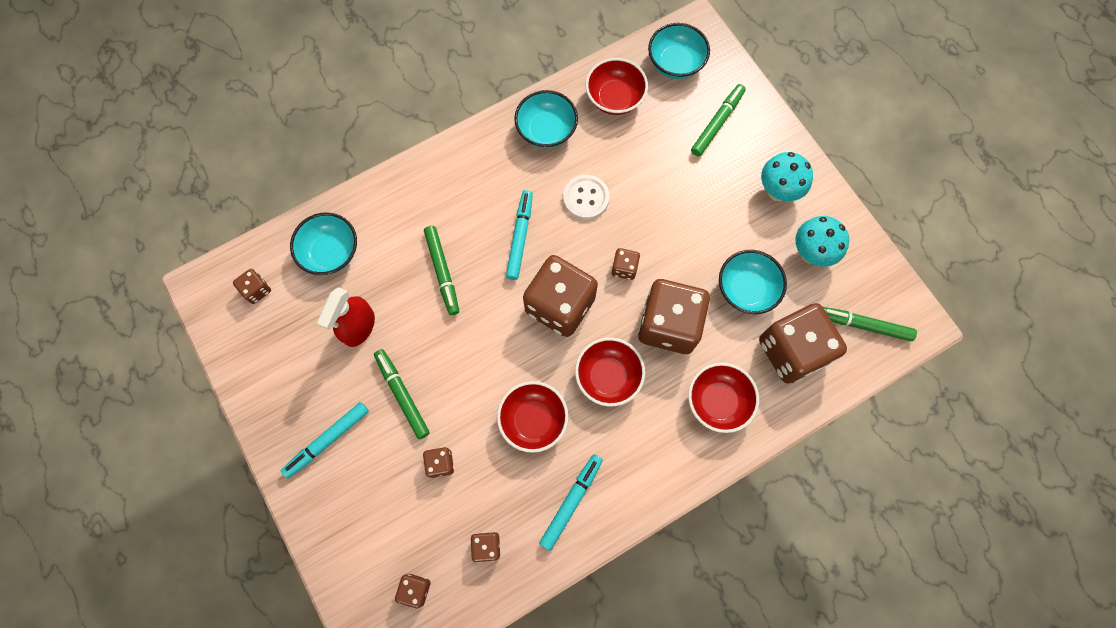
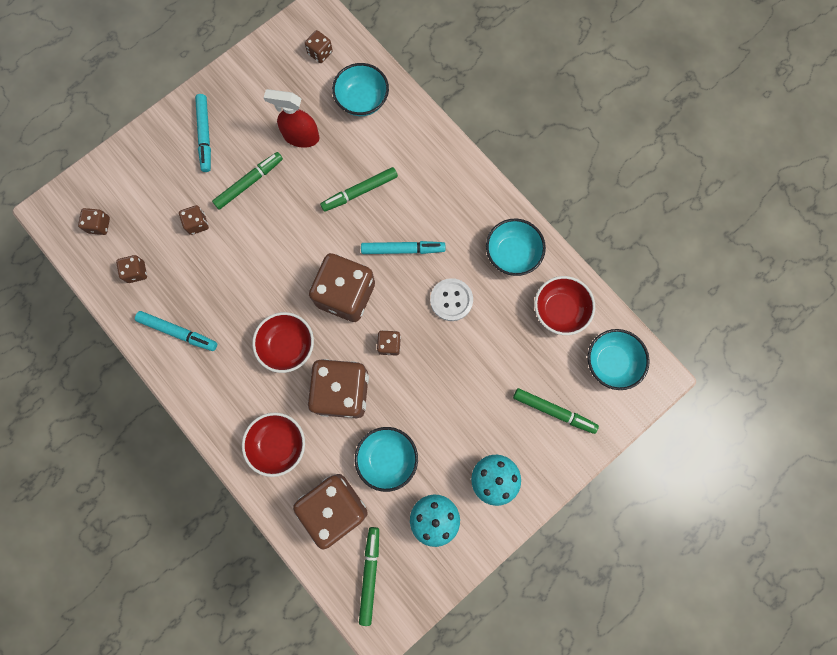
camera: 80 degrees right, 5 degrees up
(327, 440) = (205, 135): turquoise marker -> turquoise marker turned 135 degrees counterclockwise
(533, 420) = (242, 290): red bowl -> none

